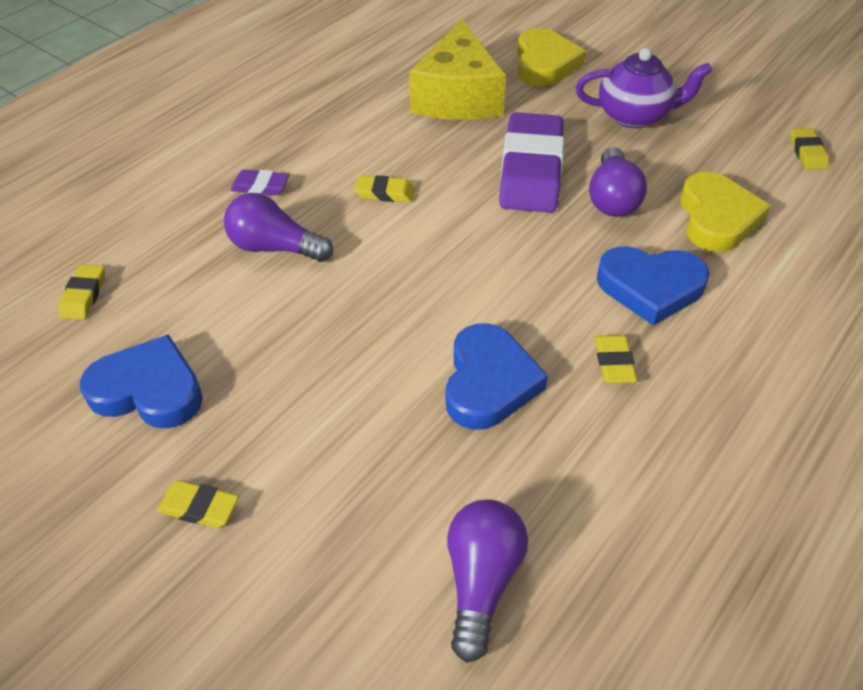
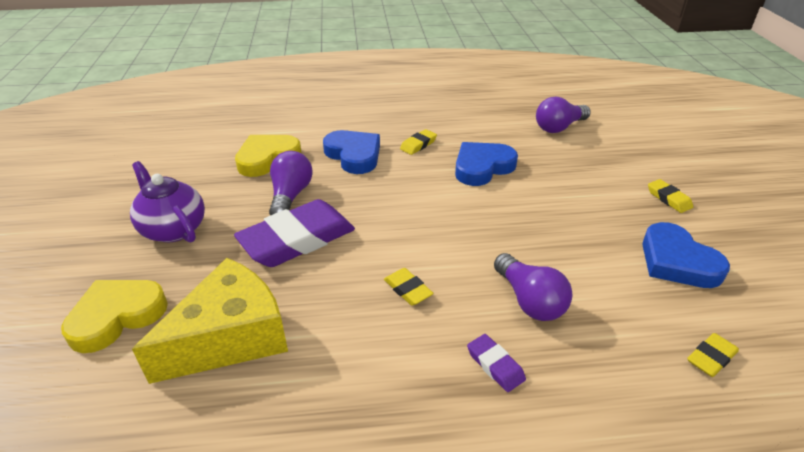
camera: 135 degrees left, 10 degrees down
(612, 198) = (290, 196): purple light bulb -> purple light bulb turned 45 degrees counterclockwise
(807, 152) = (161, 154): yellow eraser -> none

